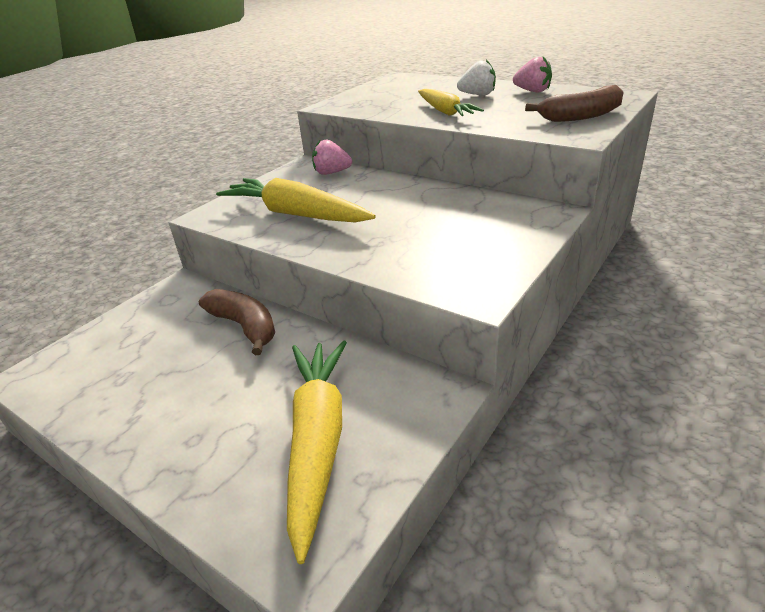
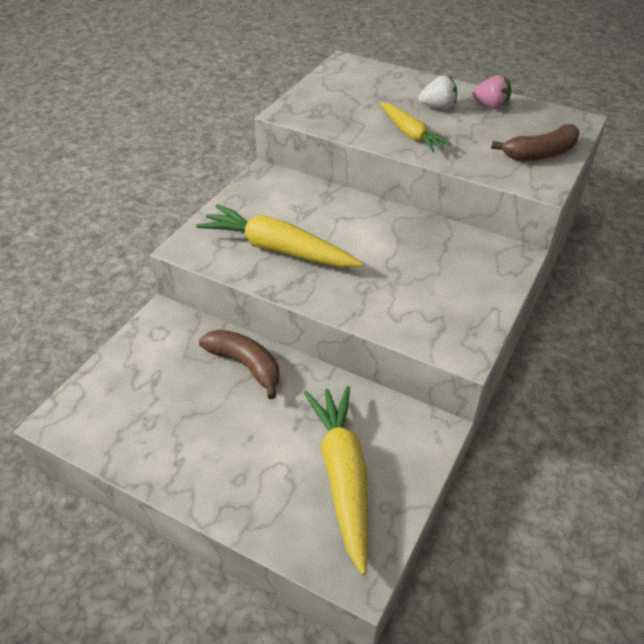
camera: 10 degrees left, 10 degrees up
(331, 173) = (296, 190): pink strawberry -> none

